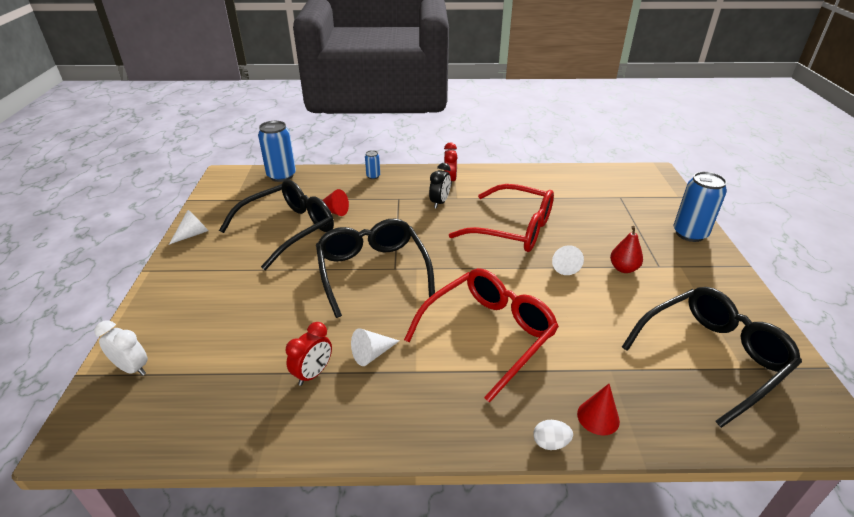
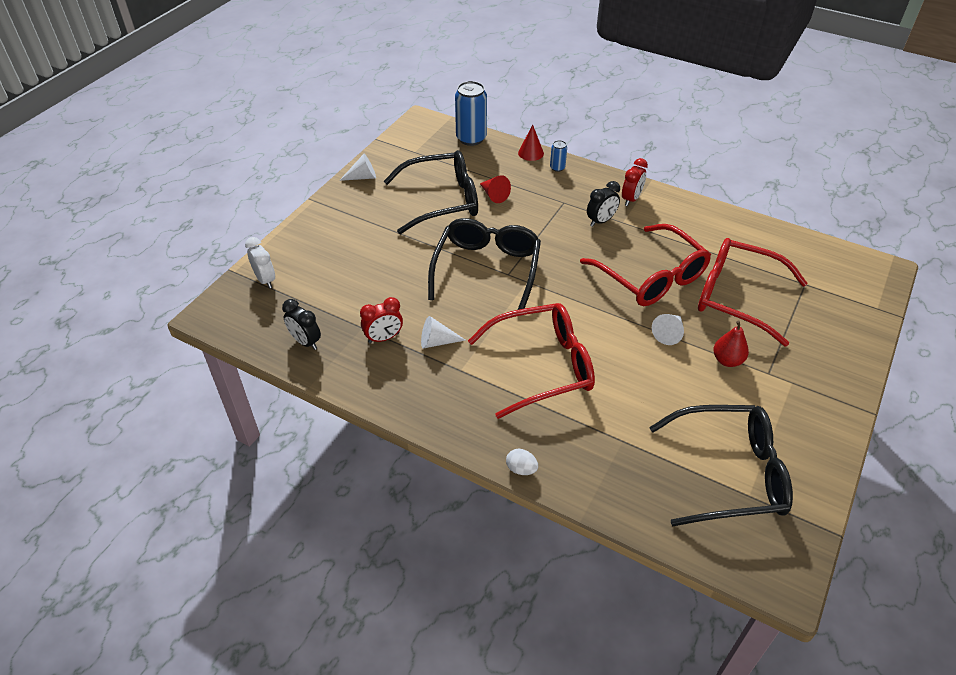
camera: 30 degrees right, 10 degrees up
(223, 416) = (305, 342): none -> black clock
(585, 221) = (736, 297): none -> red glasses
(598, 417) = (576, 470): red cone -> red cone (531, 153)
(689, 234) = (842, 354): blue can -> none

